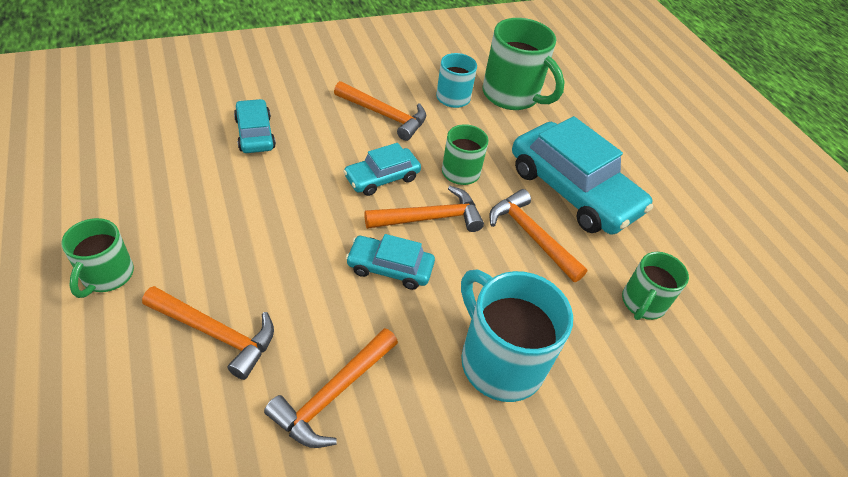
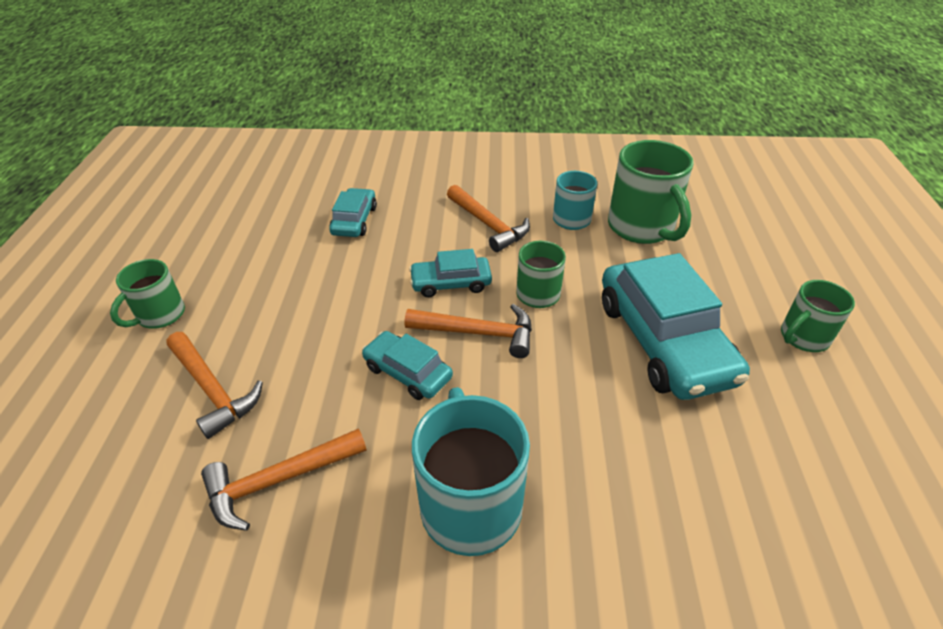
camera: 30 degrees right, 5 degrees down
(531, 235) = (583, 378): orange hammer -> none
(642, 303) = (688, 493): green mug -> green mug (803, 337)

